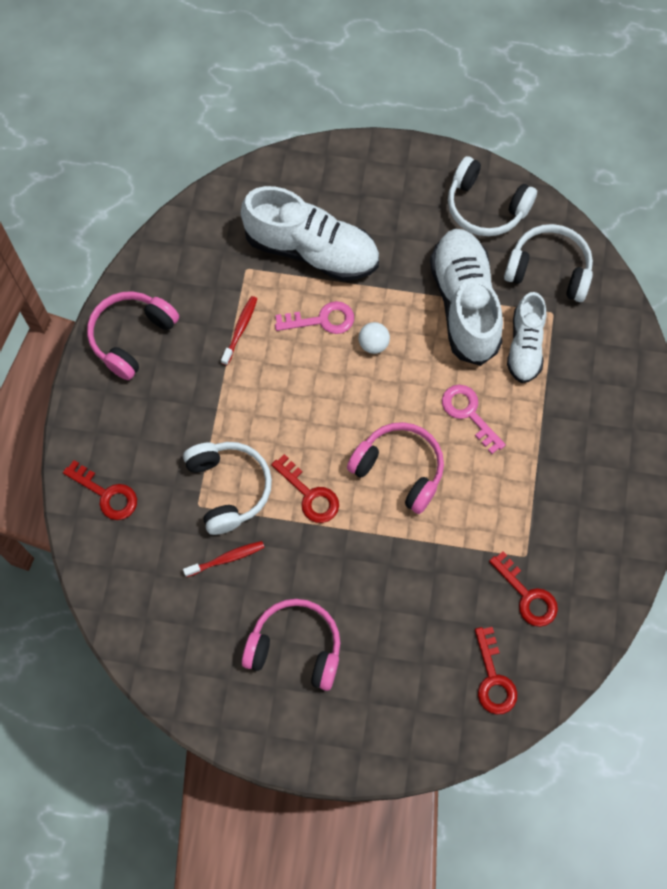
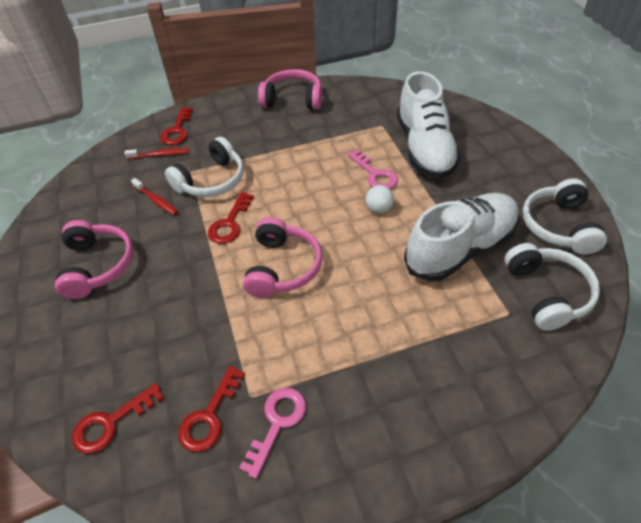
camera: 65 degrees right, 20 degrees down
(240, 329) = (335, 140): red toothbrush -> red toothbrush (159, 155)
(469, 413) = (364, 293): pink key -> pink key (277, 423)
(525, 346) = (458, 306): white shoe -> none

